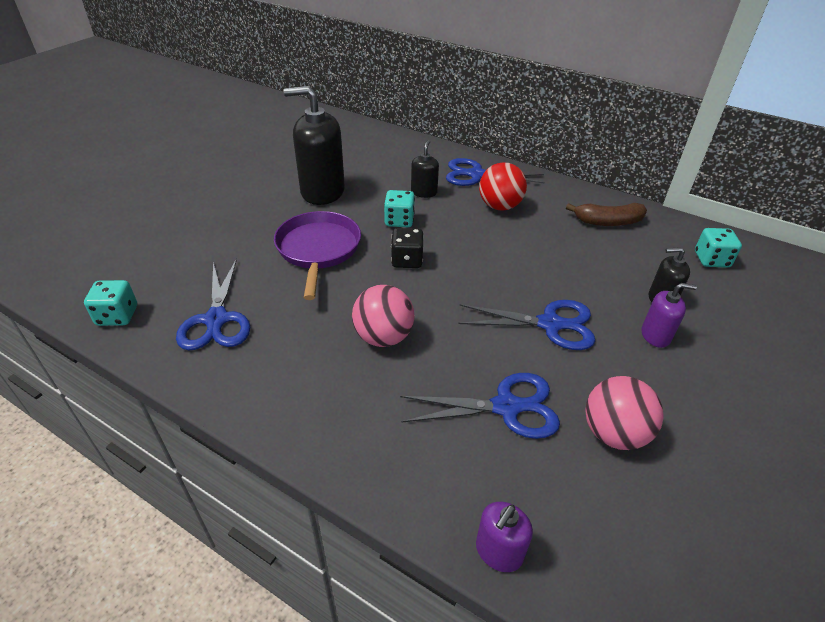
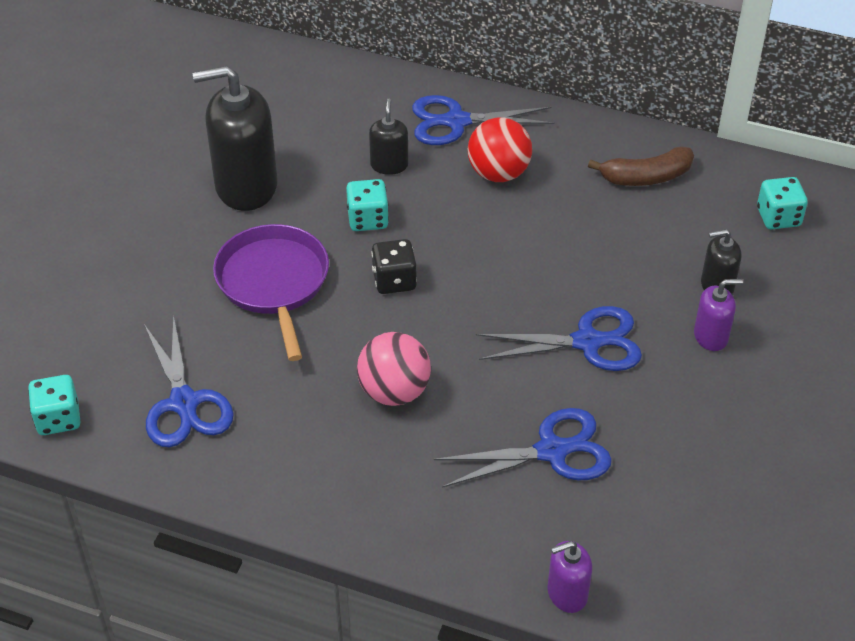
camera: 10 degrees left, 5 degrees up
(498, 551) = (567, 593): purple soap dispenser -> purple soap dispenser turned 45 degrees clockwise
(613, 433) = (669, 460): pink ball -> none

